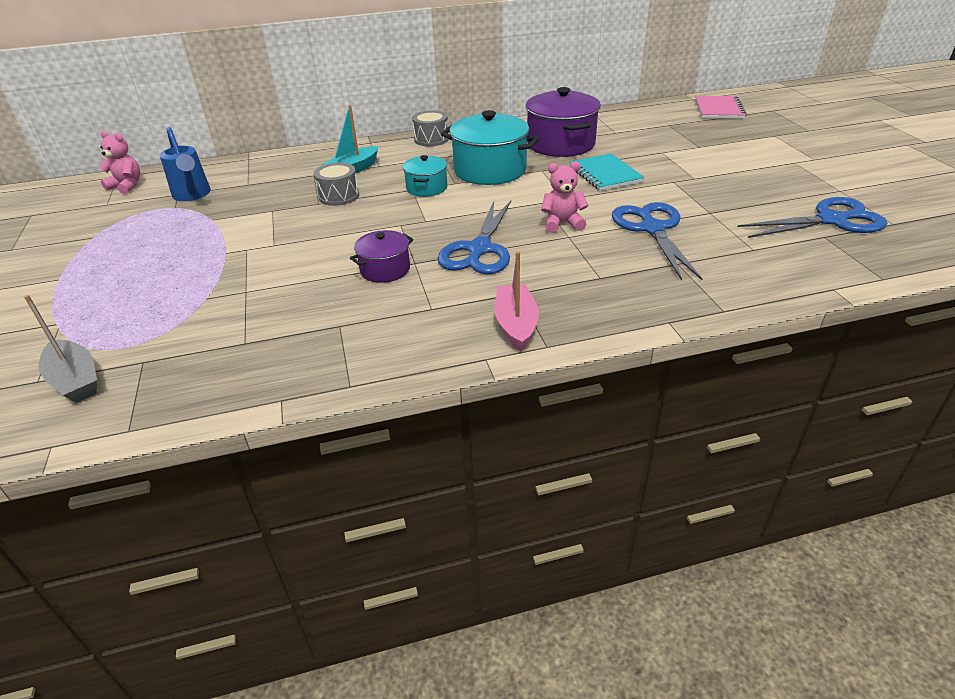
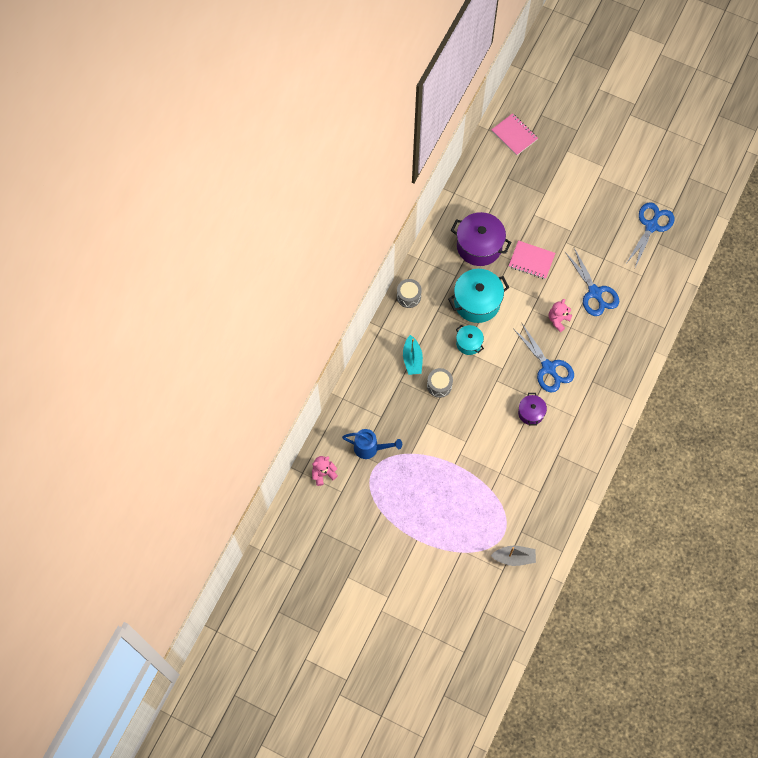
camera: 50 degrees left, 30 degrees up
(516, 325) = (611, 398): pink boat -> none
(605, 174) = (531, 260): turquoise notebook -> pink notebook
(652, 229) = (595, 293): blue scissors -> blue scissors turned 150 degrees counterclockwise

